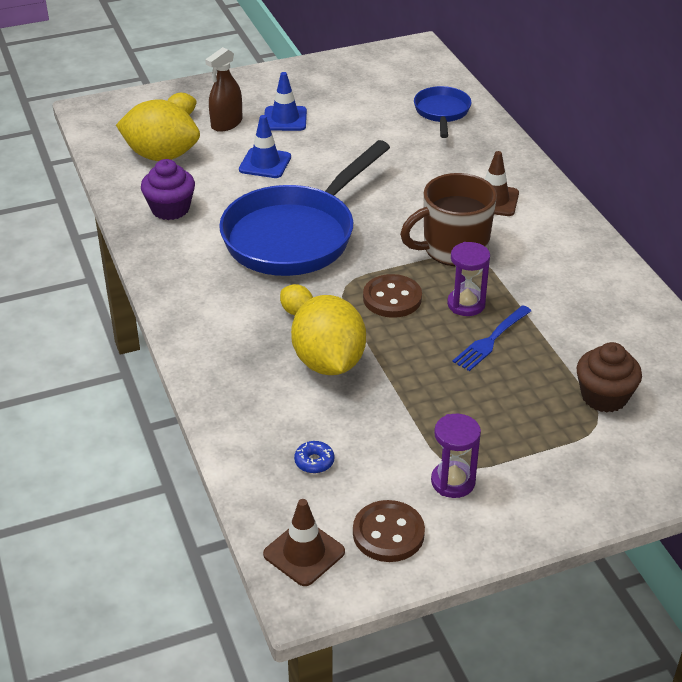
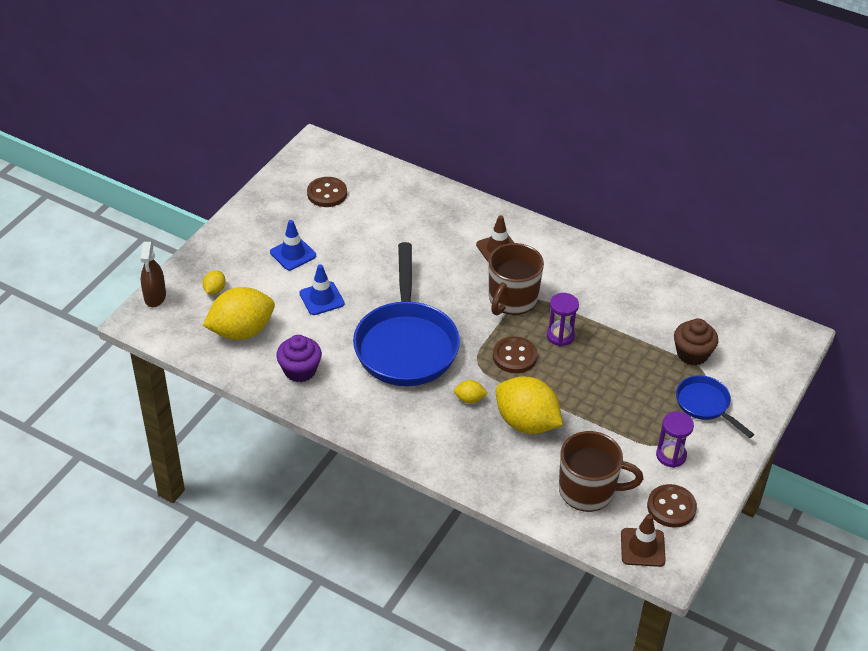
camera: 40 degrees left, 5 degrees up
(226, 123) = (256, 279): brown spray bottle -> brown spray bottle (155, 296)
(314, 461) = (588, 491): blue donut -> brown mug
(378, 87) = (327, 193): none -> brown button
(442, 112) = (393, 194): blue pan -> blue pan (705, 405)
(491, 340) = (599, 353): blue fork -> none

